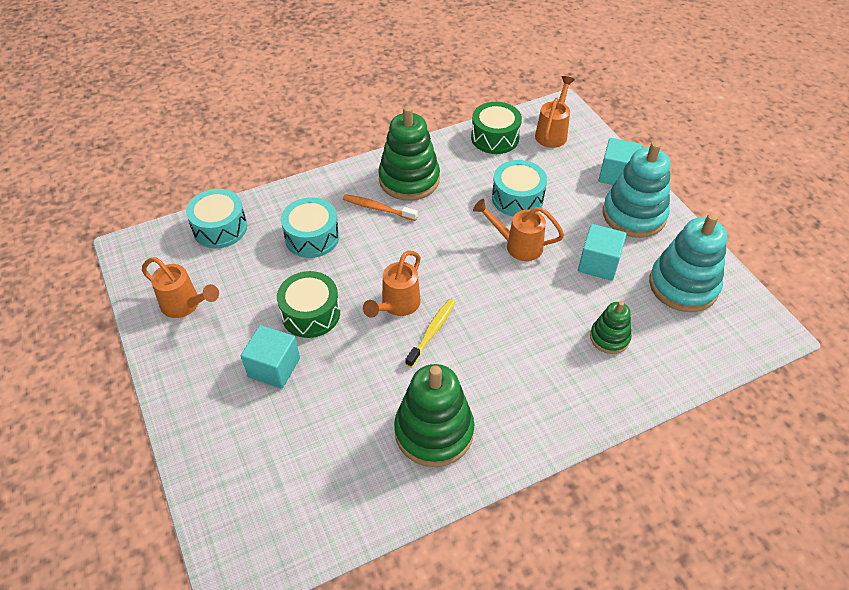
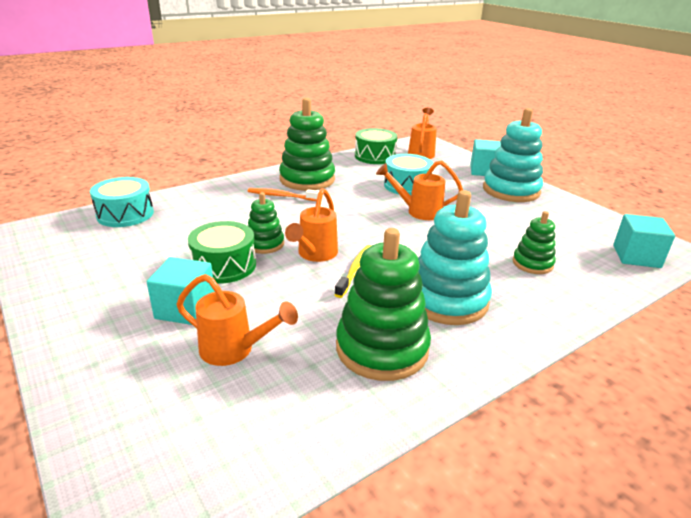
camera: 10 degrees left, 20 degrees down
(185, 305) = (83, 268): orange watering can -> orange watering can (235, 350)
(312, 237) = (220, 215): turquoise drum -> none
(351, 285) = (265, 244): none -> green stacking toy
(598, 264) = (496, 218): turquoise cube -> turquoise cube (636, 256)
(683, 285) = (578, 227): turquoise stacking toy -> turquoise stacking toy (447, 300)

